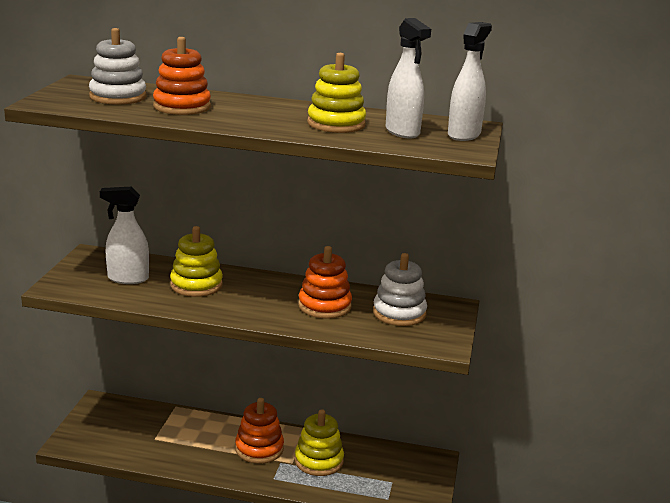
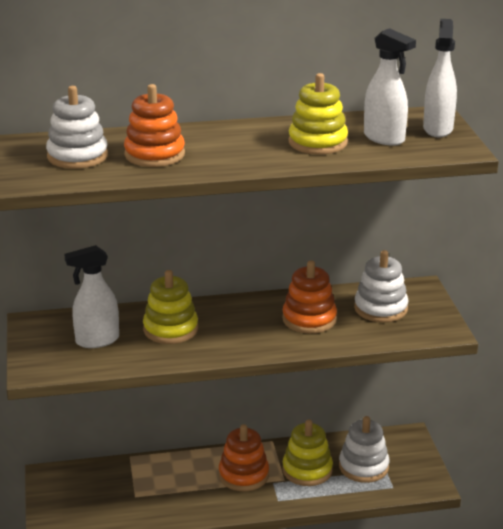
camera: 20 degrees left, 5 degrees up
(373, 473) = (363, 467): none -> white stacking toy

